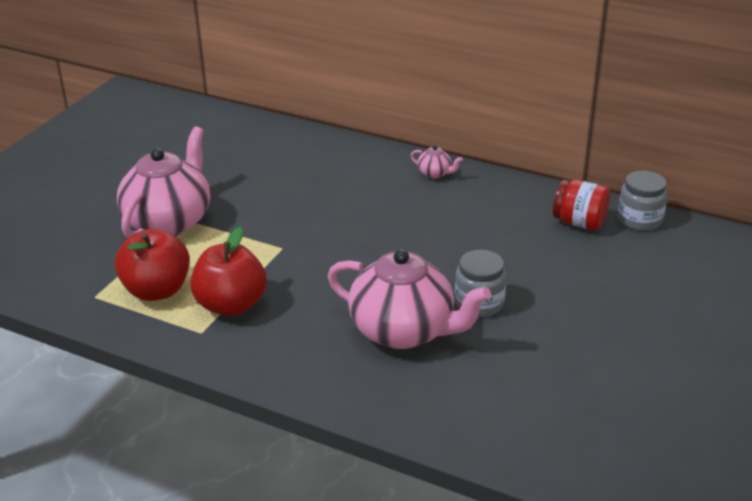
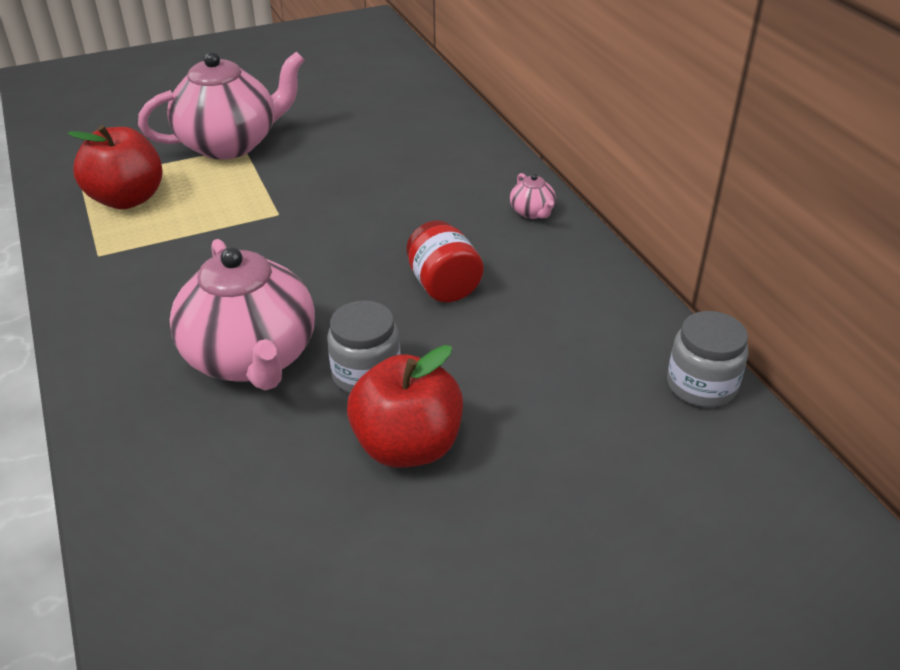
camera: 40 degrees right, 5 degrees up
(231, 305) = (157, 244): red apple -> red apple (407, 446)
(579, 222) = (616, 347): red jar -> red jar (443, 285)

